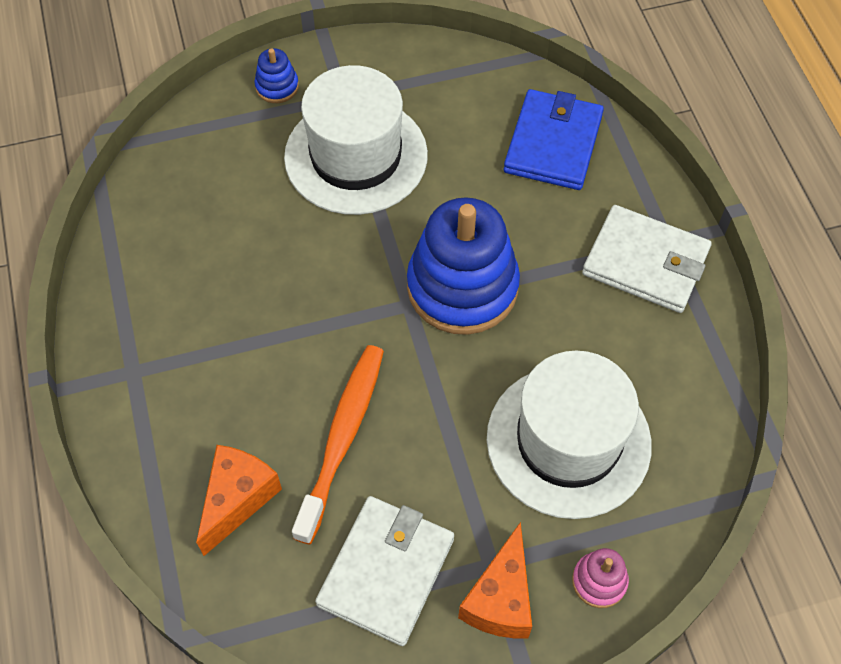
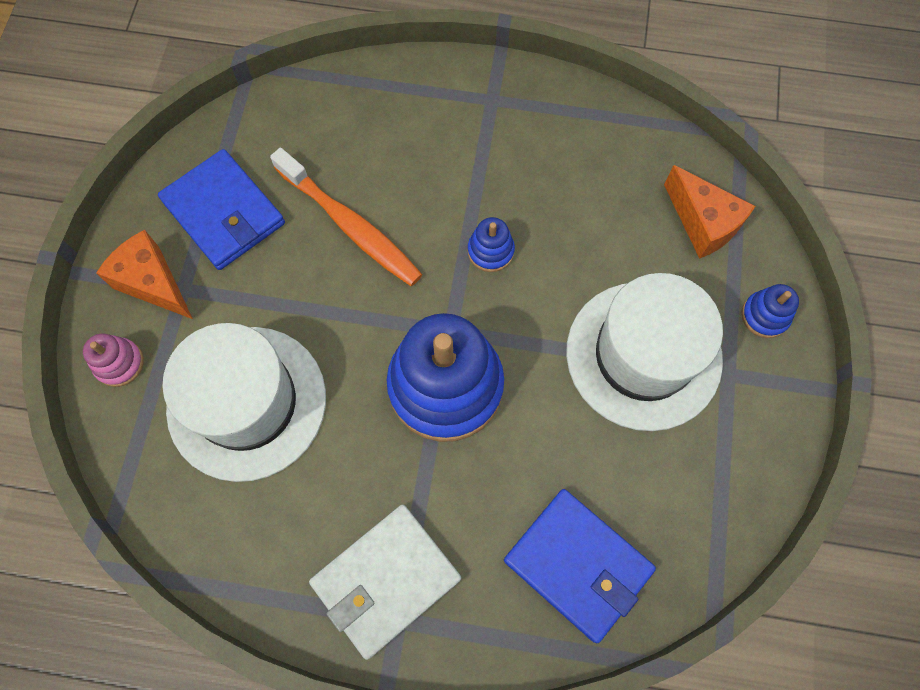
camera: 115 degrees right, 10 degrees up
(237, 499) = (341, 135): orange cheese -> orange cheese (703, 223)
(312, 304) = (490, 251): none -> blue stacking toy
(386, 571) = (224, 212): white wallet -> blue wallet

